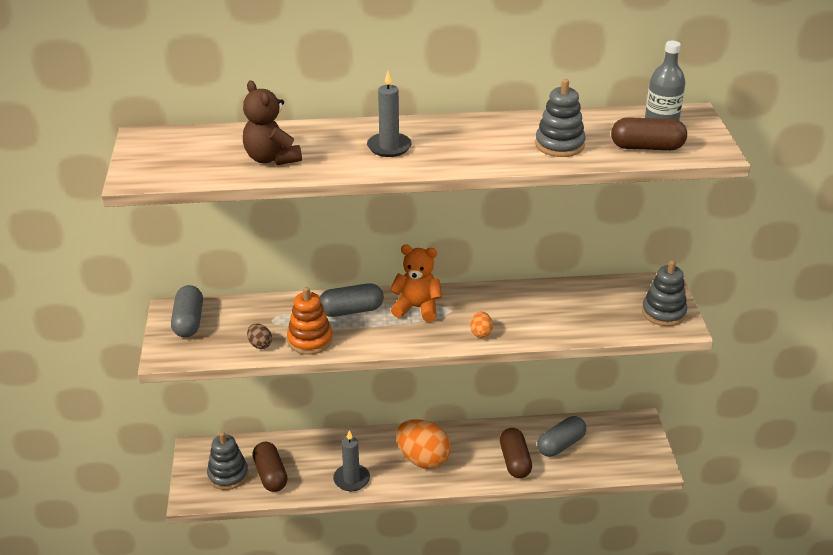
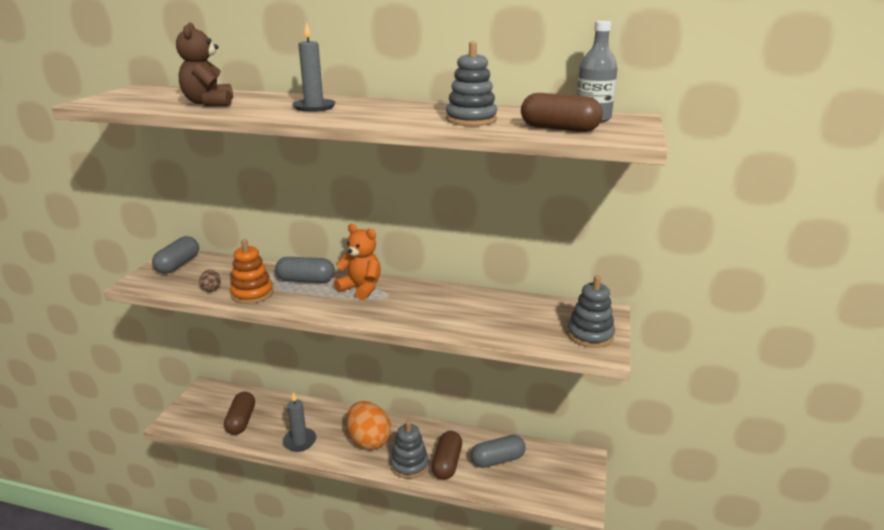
camera: 20 degrees right, 10 degrees down
(228, 475) = (211, 413): grey stacking toy -> grey stacking toy (409, 464)
(481, 333) = (399, 317): orange egg -> none

